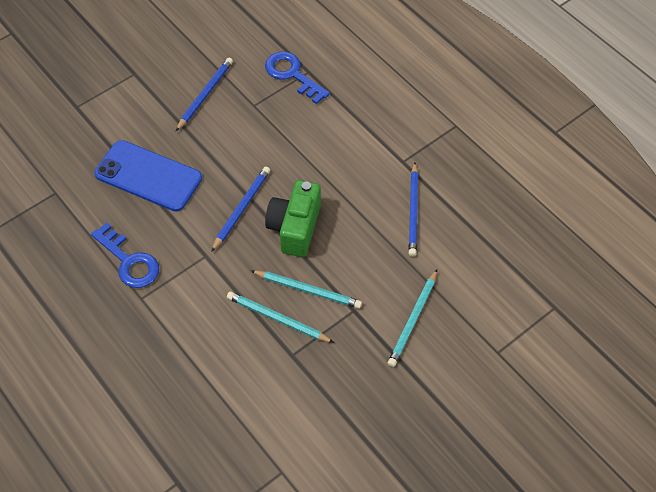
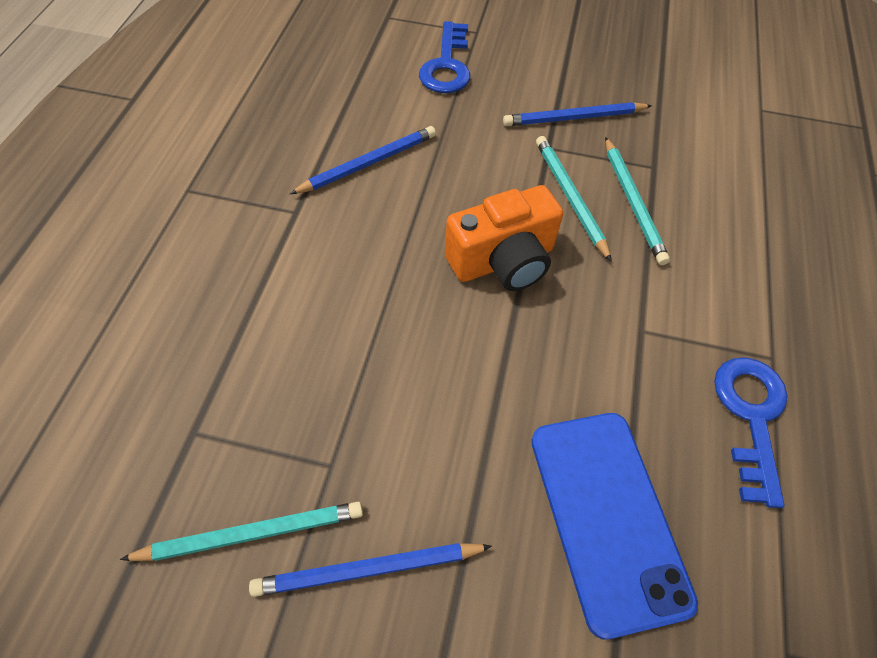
camera: 130 degrees left, 0 degrees up
(241, 209) = (535, 340): blue pencil -> blue pencil (574, 118)
(292, 75) = (217, 452): blue key -> blue key (447, 65)
(295, 228) = (503, 261): green camera -> orange camera
(413, 320) = (508, 98): turquoise pencil -> turquoise pencil (252, 533)

